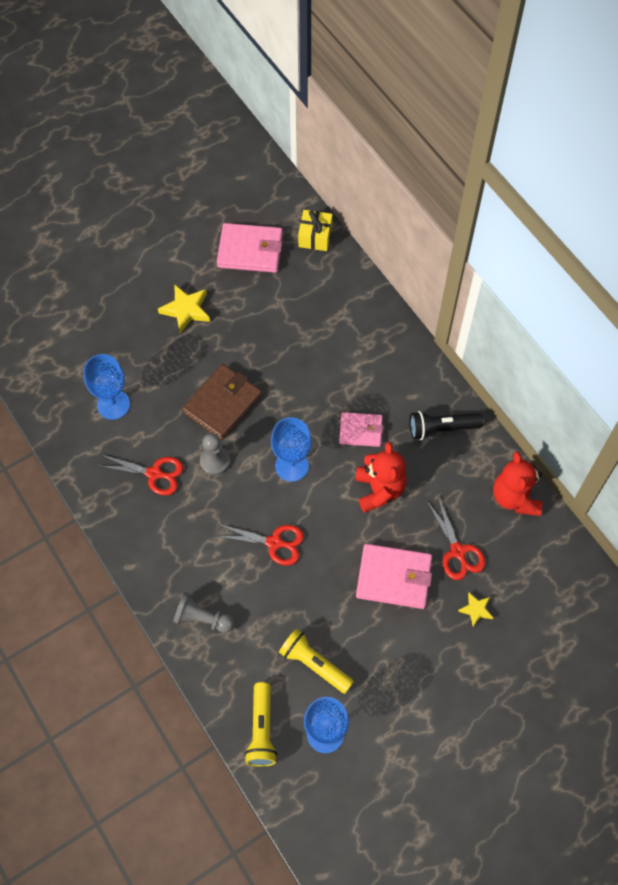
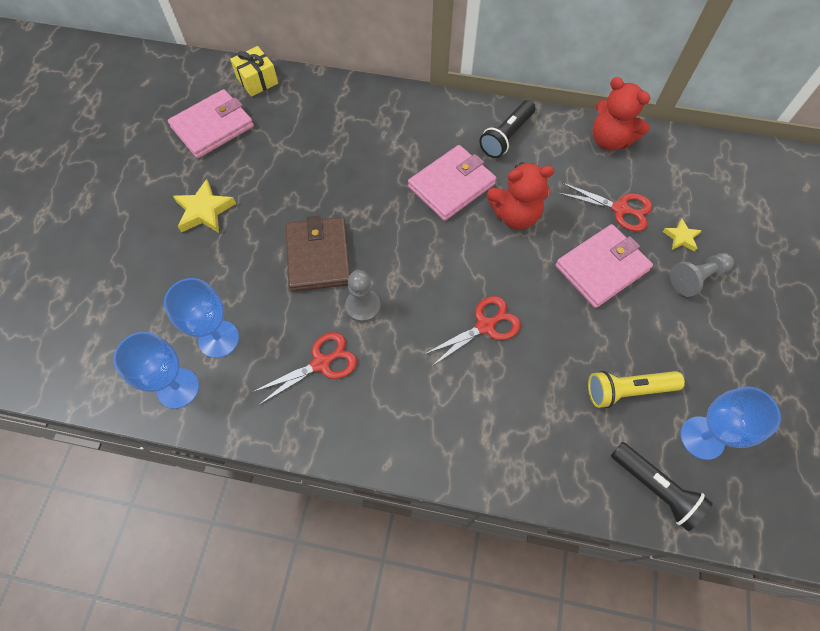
camera: 45 degrees left, 0 degrees up
(202, 618) = (500, 445): grey pawn -> grey pawn (696, 278)
(261, 730) = (655, 488): yellow flashlight -> black flashlight
(292, 466) = (430, 255): blue goblet -> blue goblet (178, 388)
(360, 431) = (451, 185): pink wallet -> pink wallet, size x1.58
(379, 490) = (515, 215): red teddy bear -> red teddy bear turned 135 degrees clockwise

